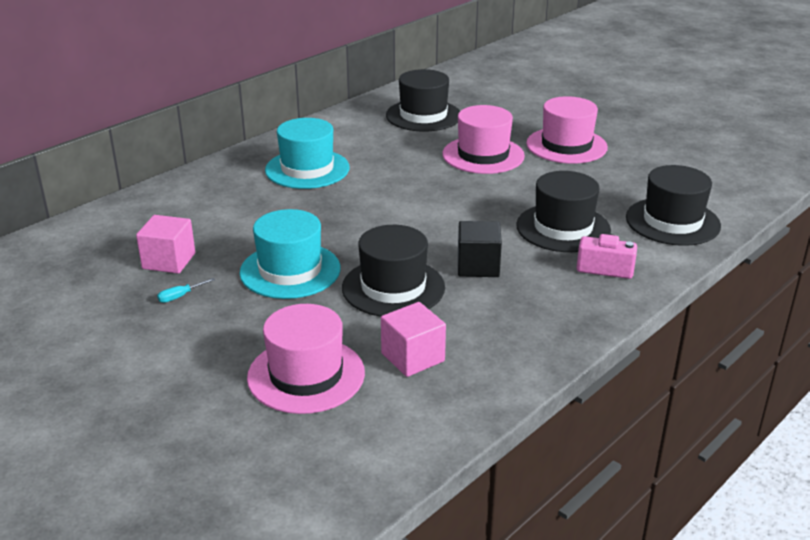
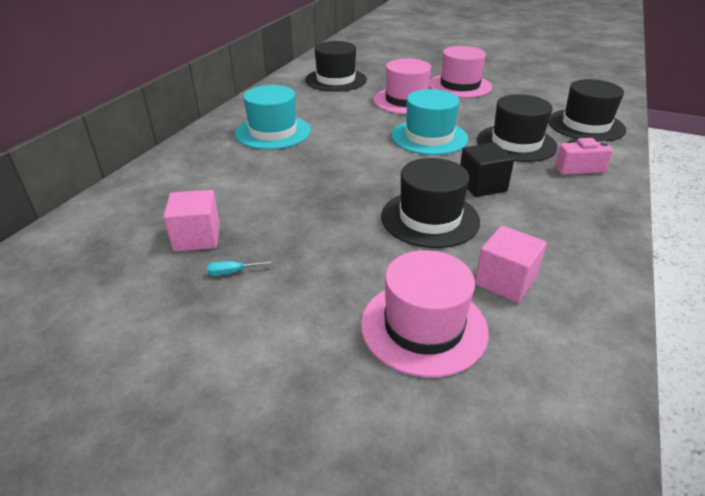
camera: 20 degrees left, 5 degrees up
(179, 296) = (232, 272): turquoise screwdriver -> turquoise screwdriver turned 45 degrees clockwise
(290, 270) = (325, 222): turquoise hat -> turquoise hat (429, 137)

